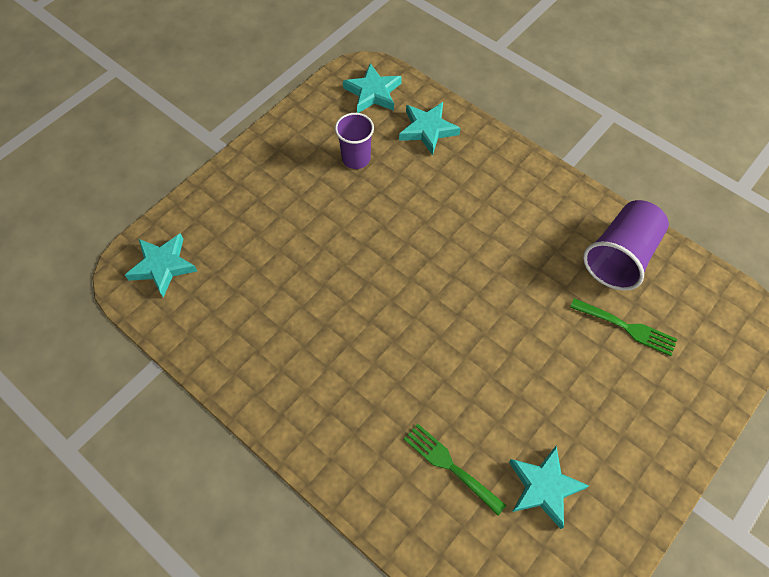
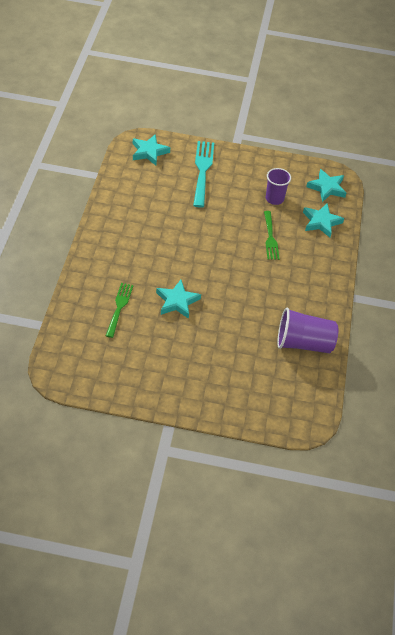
camera: 55 degrees right, 10 degrees down
(248, 216) = (202, 170): none -> turquoise fork
(544, 487) = (133, 351): turquoise star -> turquoise star (177, 301)
(627, 327) = (256, 360): green fork -> green fork (270, 238)

